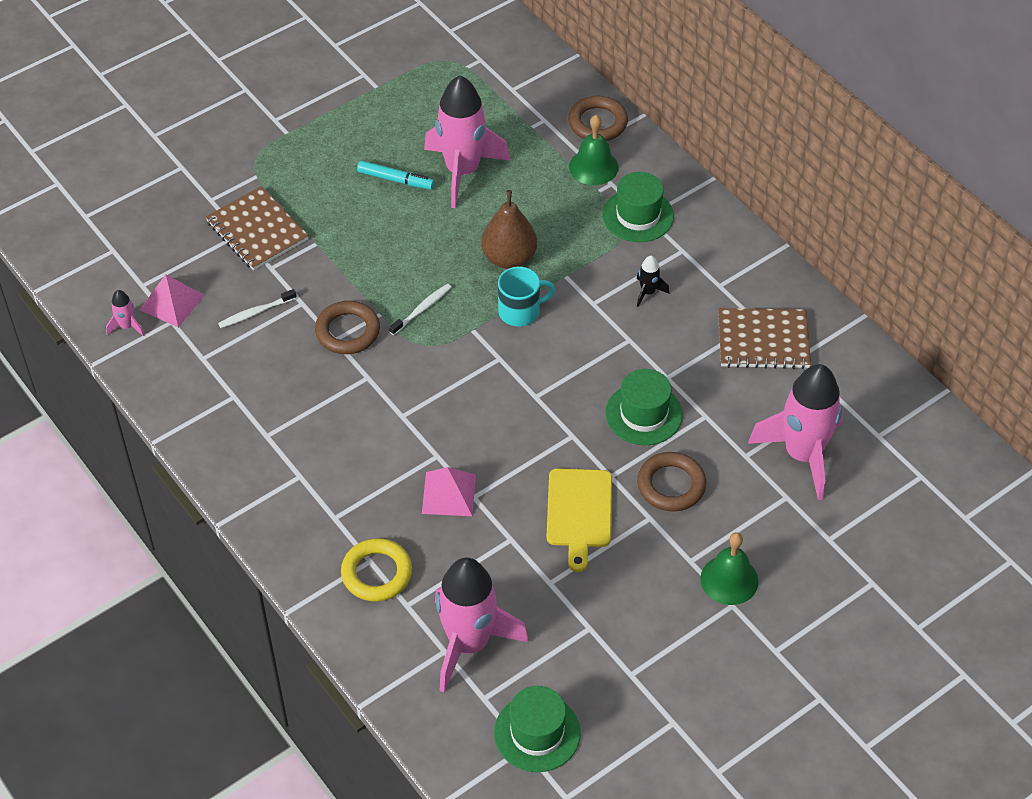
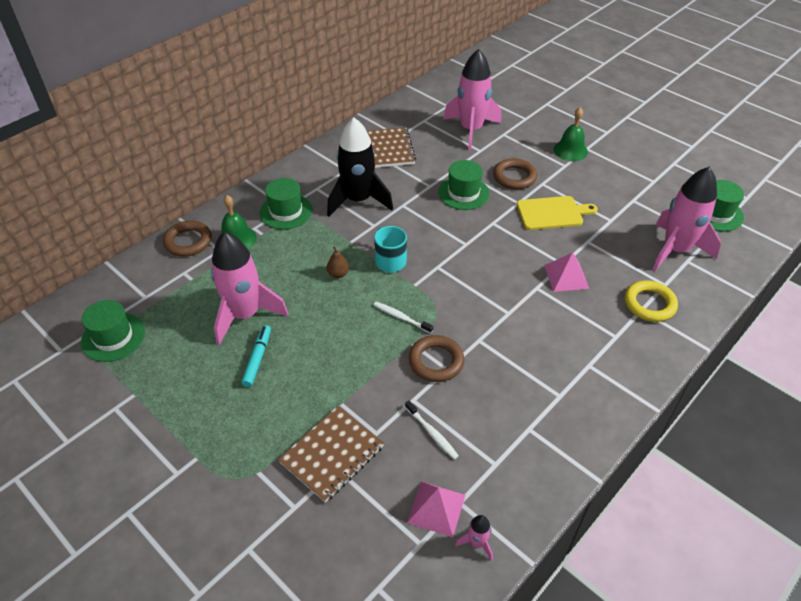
camera: 100 degrees left, 5 degrees down
(458, 67) = (113, 337): none -> green hat
(509, 258) = (338, 274): brown pear -> brown pear, size x0.51
(648, 292) = (358, 200): black rocket -> black rocket, size x2.45

